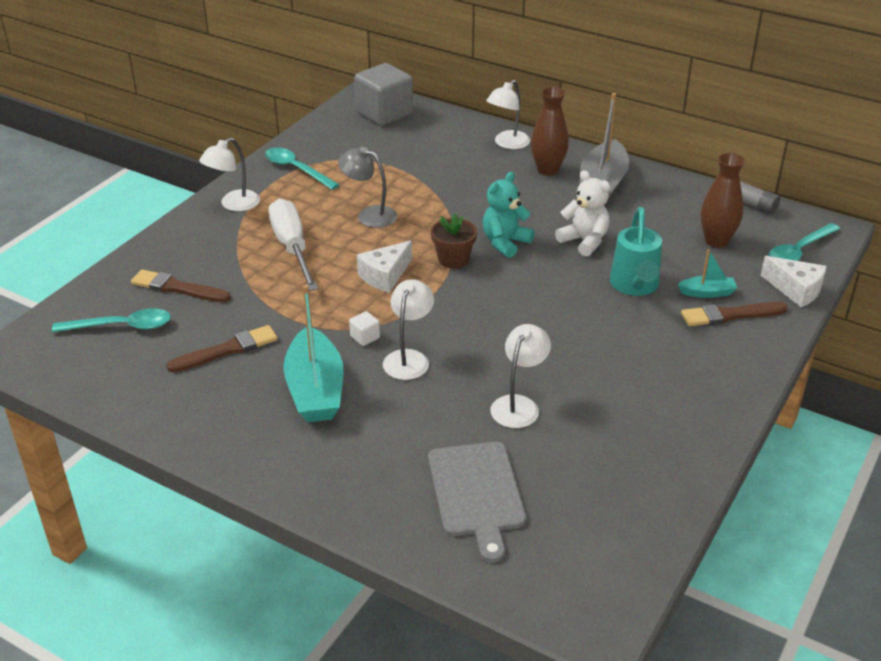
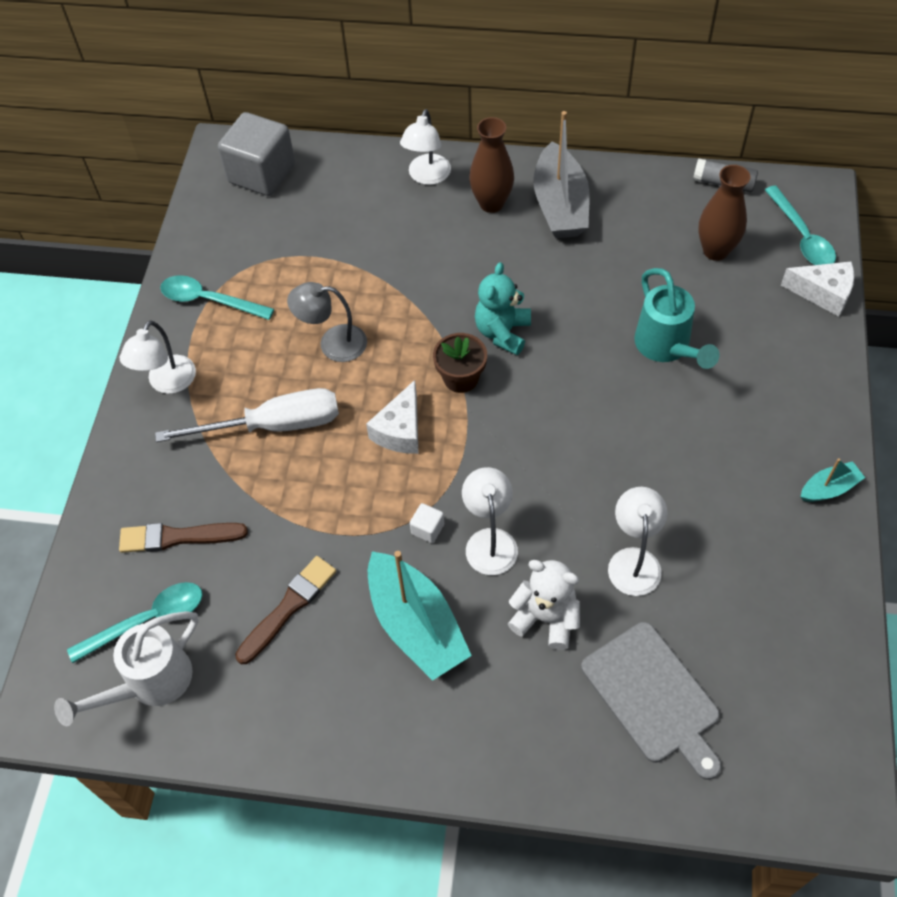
camera: 20 degrees left, 20 degrees up
(96, 361) = (150, 683): none -> white watering can
(292, 247) = (274, 425): white screwdriver -> white screwdriver turned 120 degrees clockwise
(584, 241) = (584, 300): white teddy bear -> white teddy bear (546, 618)
(707, 293) = (741, 330): turquoise boat -> turquoise boat (829, 488)
(730, 315) = (777, 353): brown brush -> none
(799, 251) = (801, 236): turquoise spoon -> turquoise spoon turned 45 degrees counterclockwise

